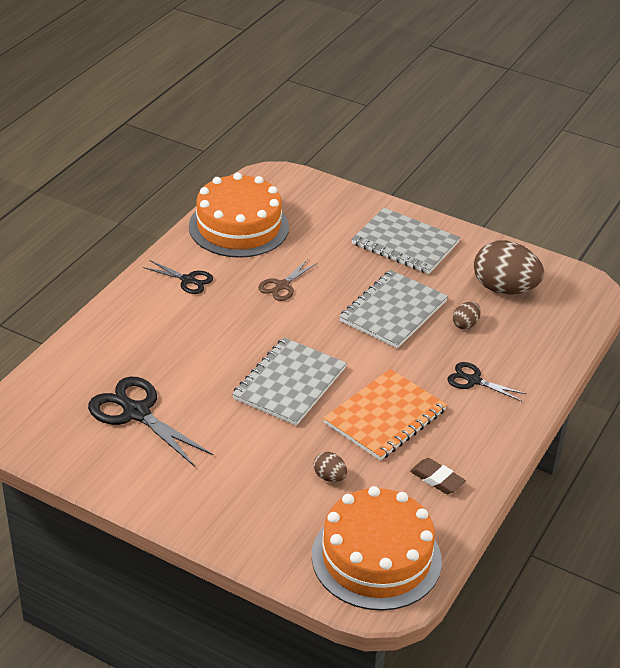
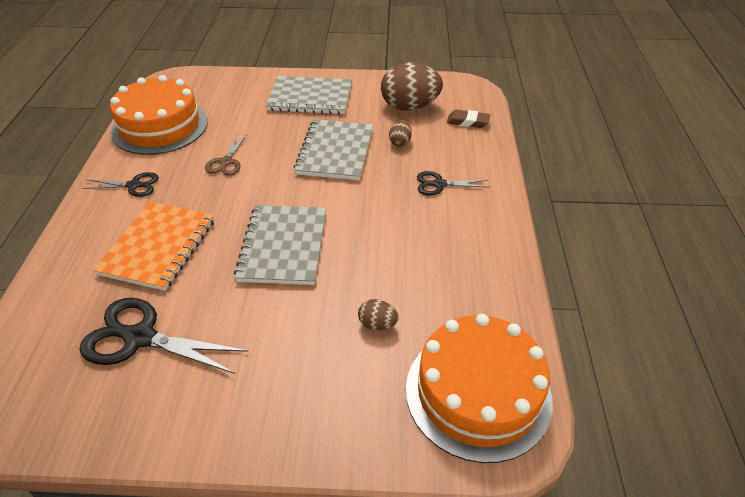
camera: 25 degrees left, 5 degrees up
(385, 417) = (389, 244): orange notebook -> orange notebook (158, 247)
(437, 479) = (473, 284): brown eraser -> brown eraser (467, 122)

